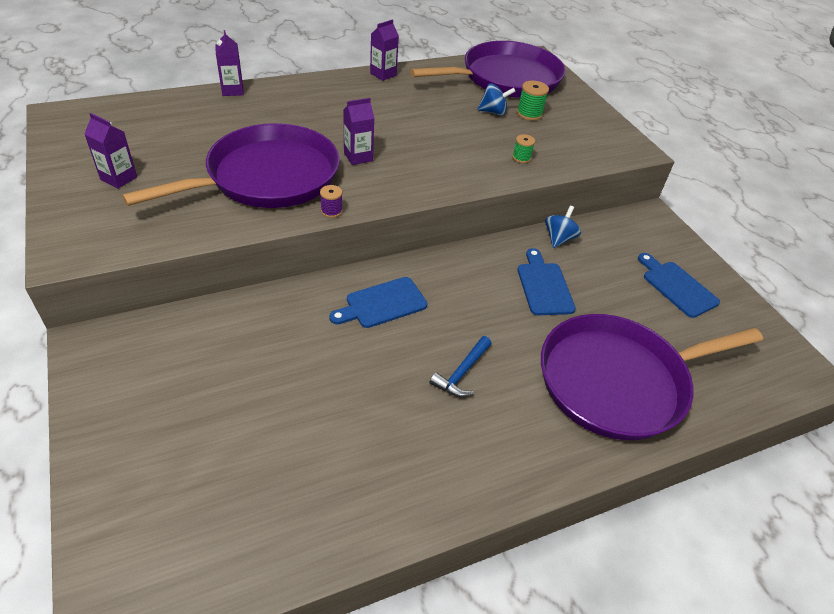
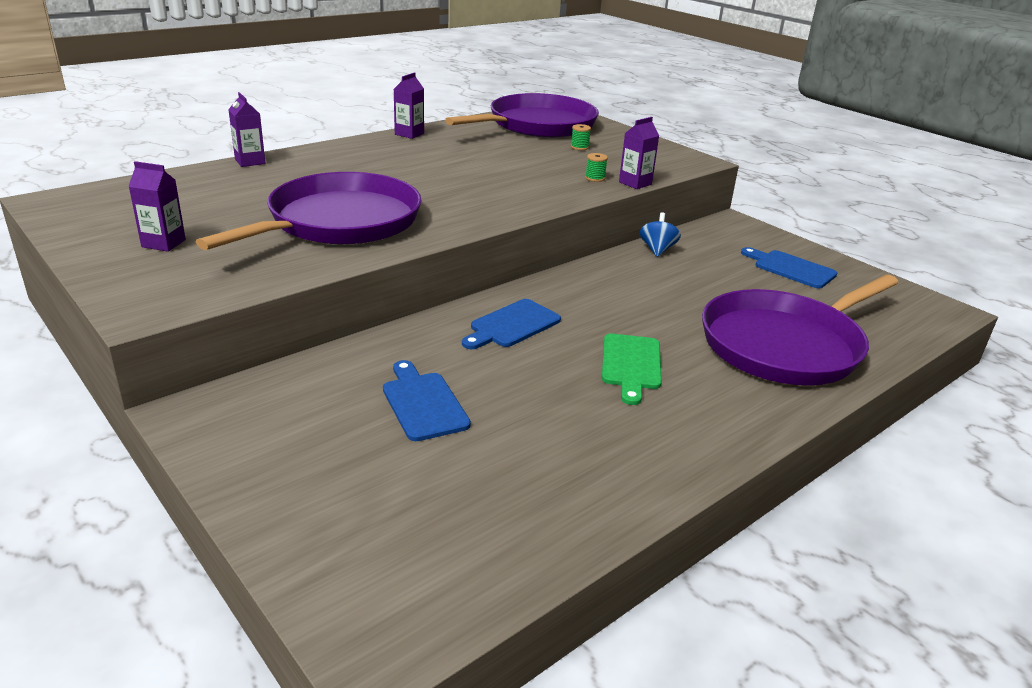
camera: 15 degrees left, 15 degrees down
(331, 211) = (429, 238): purple spool -> none
(358, 157) = (428, 196): purple carton -> purple carton (635, 183)
(462, 373) = (631, 365): blue hammer -> green cutting board
(493, 112) = (543, 149): blue spinning top -> none
(529, 114) = (579, 147): green spool -> green spool, size x0.66
(544, 286) = (667, 286): blue cutting board -> blue cutting board (423, 403)

